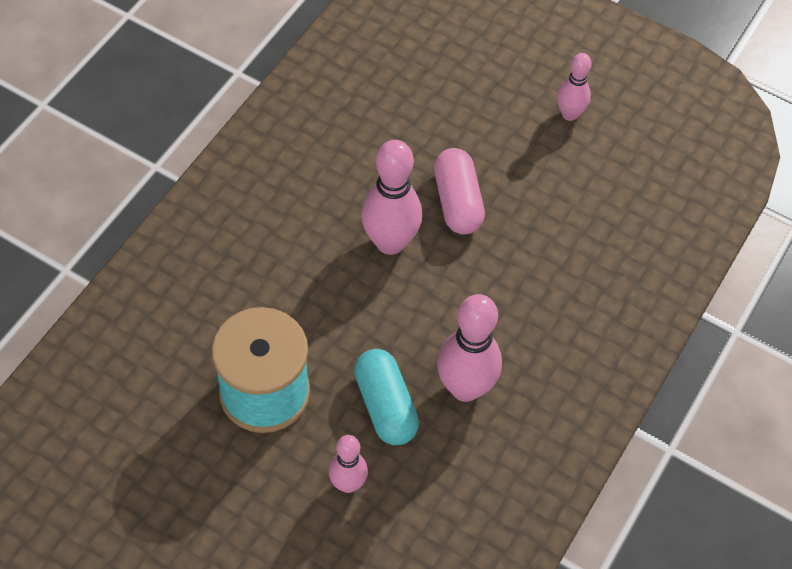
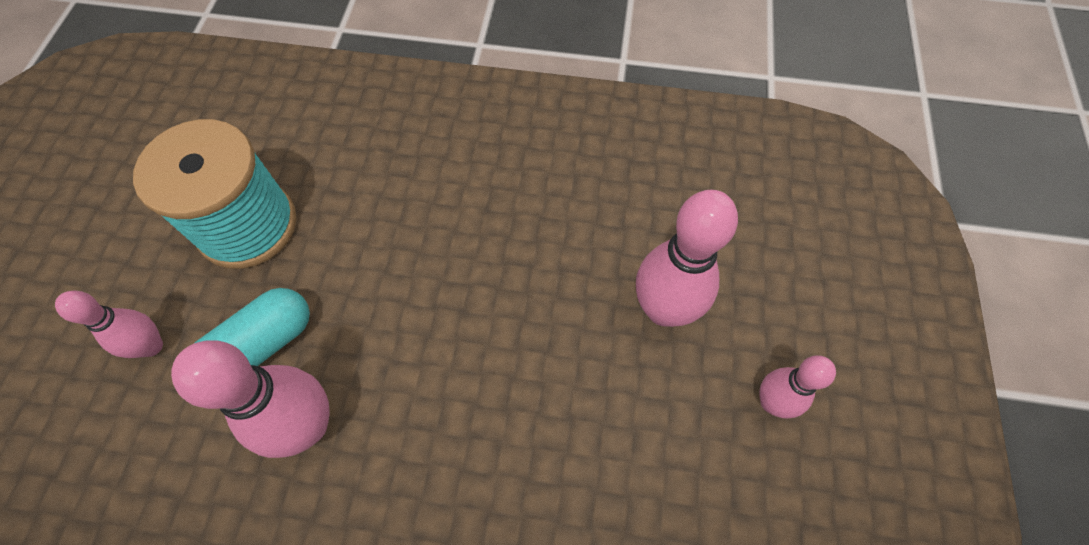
camera: 70 degrees right, 5 degrees up
(390, 242) = (478, 269): pink bowling pin -> pink bowling pin (663, 309)
(457, 202) = (566, 318): pink capsule -> none

